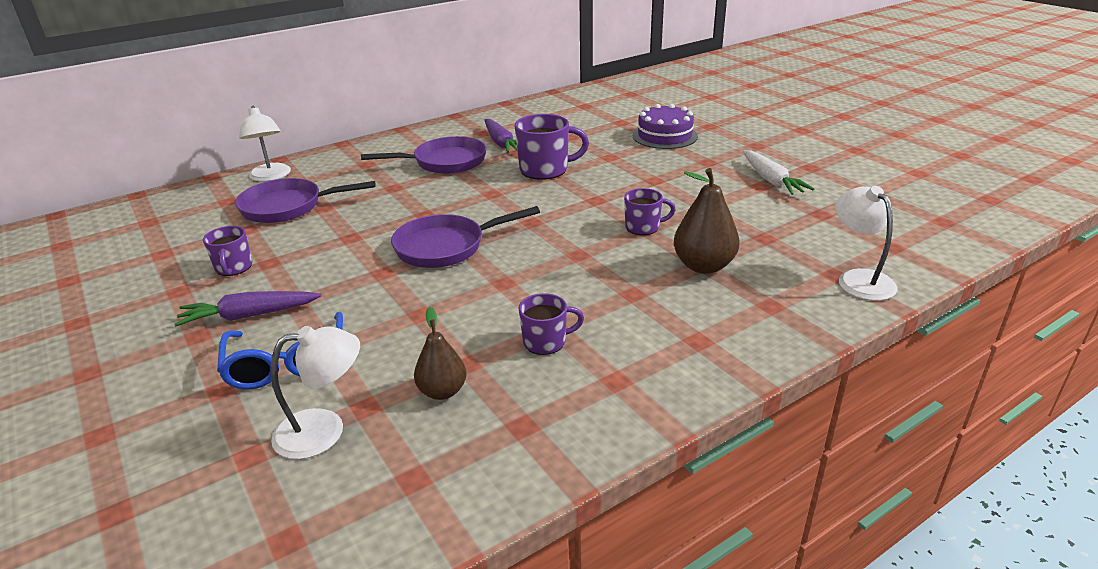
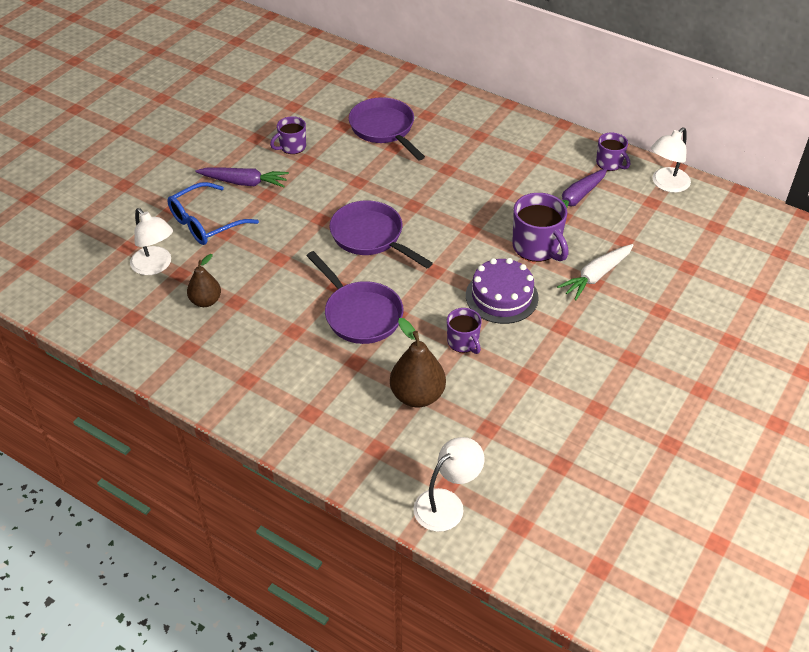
camera: 65 degrees right, 15 degrees up
(249, 315) = (244, 182): purple carrot -> purple carrot turned 135 degrees clockwise
(271, 177) = (425, 96): white lamp -> white lamp (666, 184)
(445, 162) = (512, 179): purple pan -> purple pan (360, 314)
(546, 342) = (275, 332): purple mug -> purple mug (610, 163)
(664, 136) = (675, 310): purple cake -> purple cake (501, 296)
(771, 180) = (615, 415): white carrot -> white carrot (596, 276)

